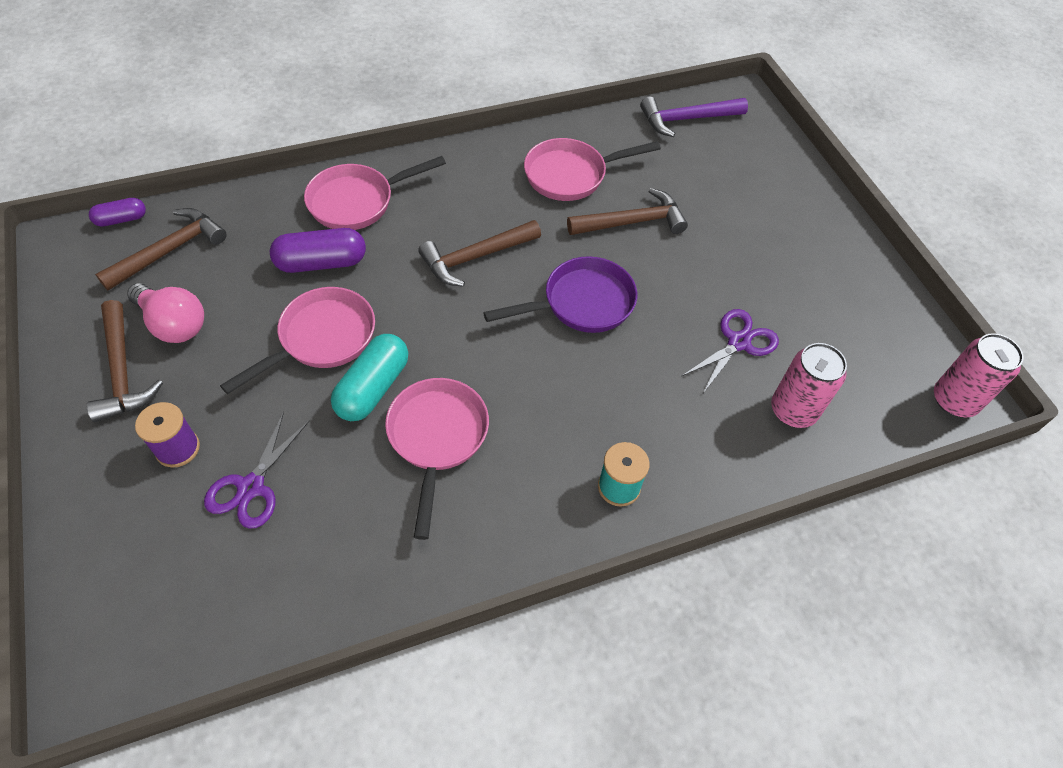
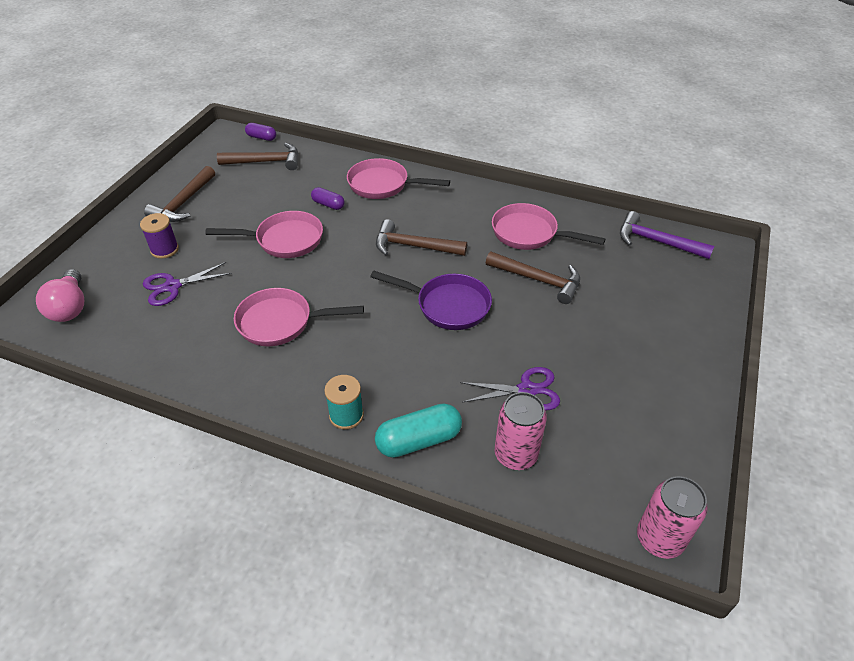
camera: 45 degrees right, 10 degrees down
(173, 324) = (228, 195): pink light bulb -> pink light bulb (70, 307)
(321, 263) = (328, 204): purple capsule -> purple capsule, size x0.58
(373, 388) = (280, 278): turquoise capsule -> turquoise capsule (419, 440)
(437, 438) = (281, 322): pink pan -> pink pan turned 135 degrees counterclockwise

